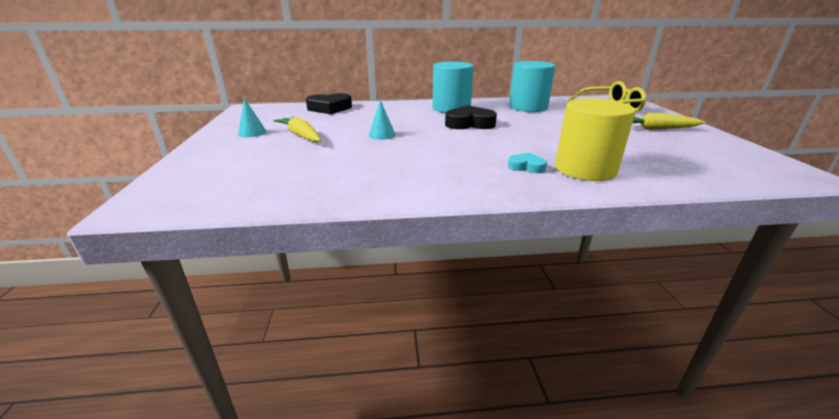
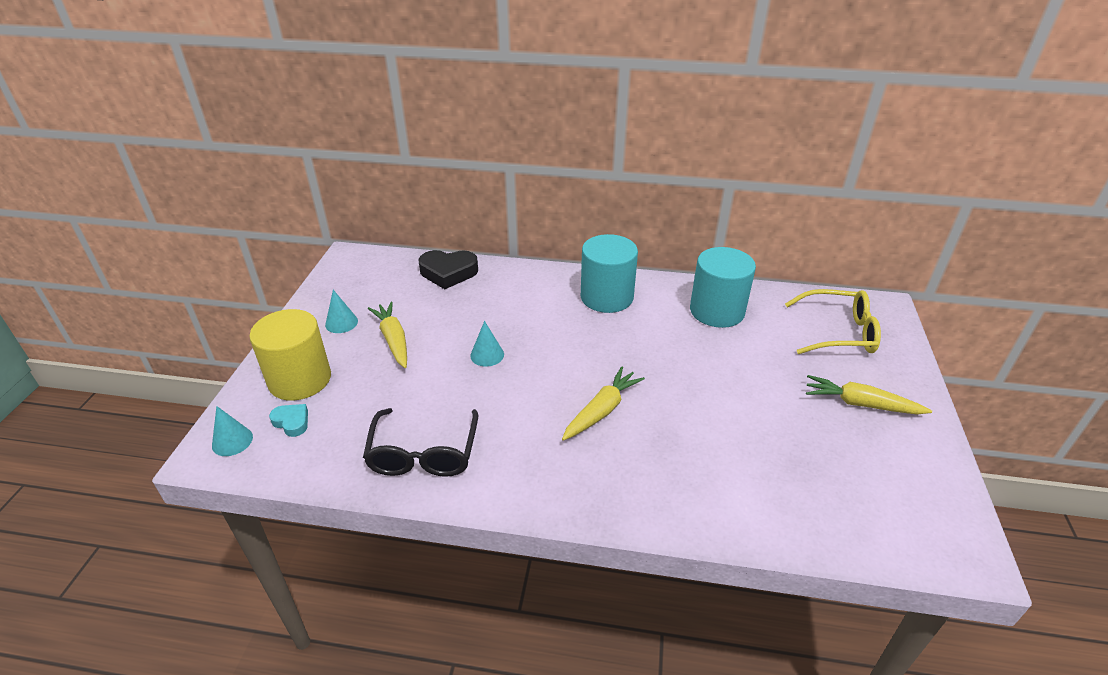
camera: 15 degrees right, 10 degrees up
(161, 197) = (232, 441): none -> turquoise cone
(358, 182) = (423, 454): none -> black glasses
(469, 123) = (609, 345): black heart -> none
(489, 148) = (602, 410): none -> yellow carrot
(526, 167) = (623, 461): turquoise heart -> turquoise heart (292, 422)
(585, 169) = (690, 481): yellow cylinder -> yellow cylinder (300, 379)

